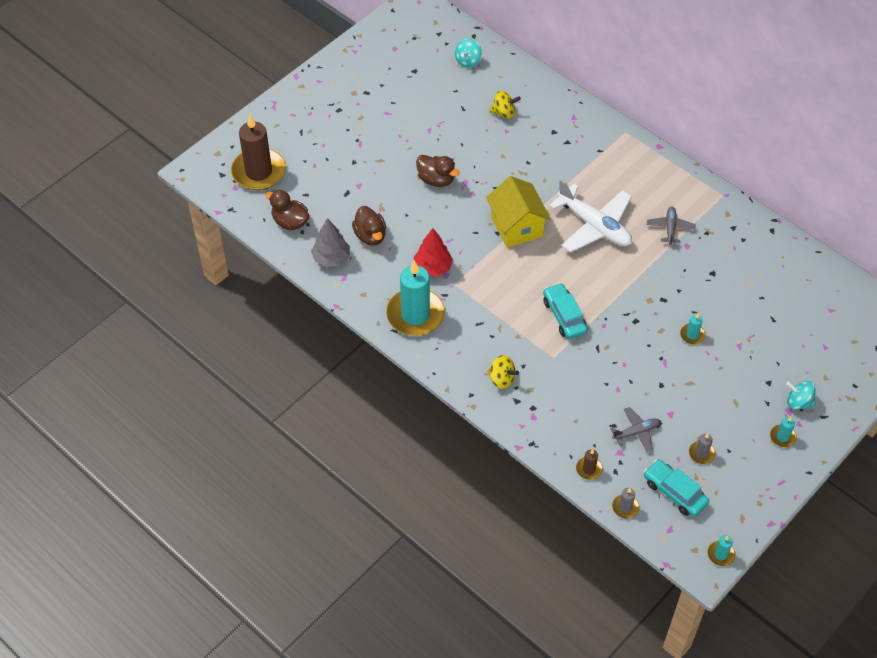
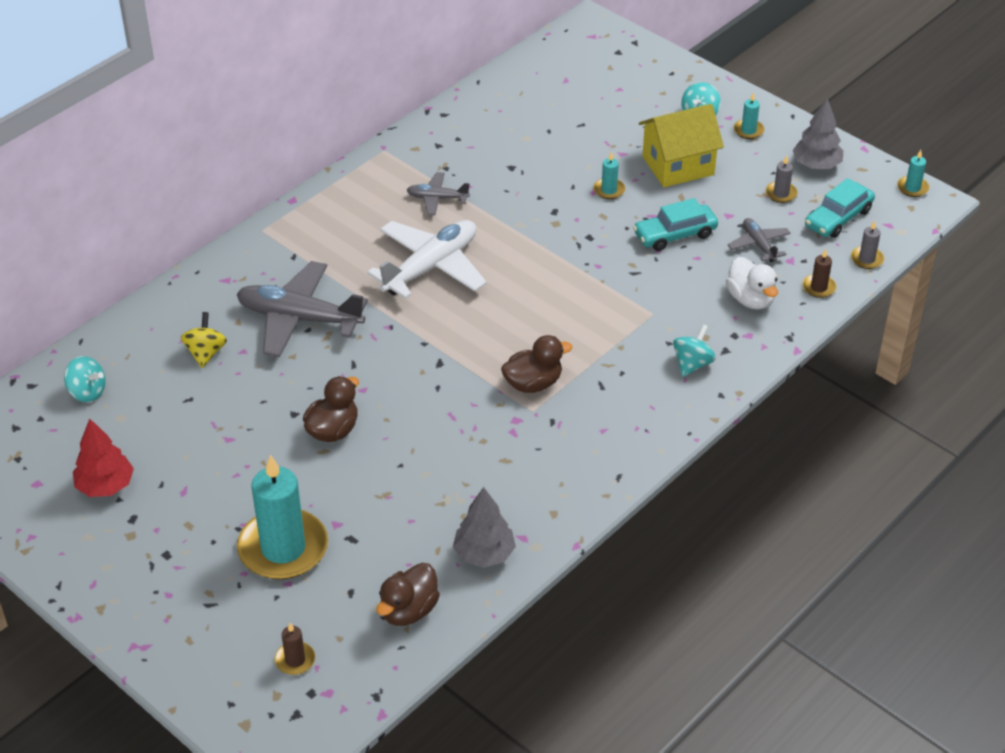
camera: 90 degrees left, 10 degrees down
(258, 172) = (295, 660): brown candle -> brown candle, size x0.43
(370, 236) = (440, 507): brown duck -> brown duck (533, 383)
(415, 315) = (589, 453): turquoise candle -> turquoise candle (283, 548)
(432, 267) = (503, 434): red tree -> red tree (105, 486)
(501, 379) = (692, 364): yellow spinning top -> turquoise spinning top
(516, 226) = (428, 344): yellow house -> yellow house (678, 165)
(538, 157) = (299, 318): none -> grey plane
(564, 316) = (585, 301): turquoise car -> turquoise car (675, 235)
(572, 421) = (750, 299): none -> white duck
(742, 483) = (816, 165): none -> grey tree

